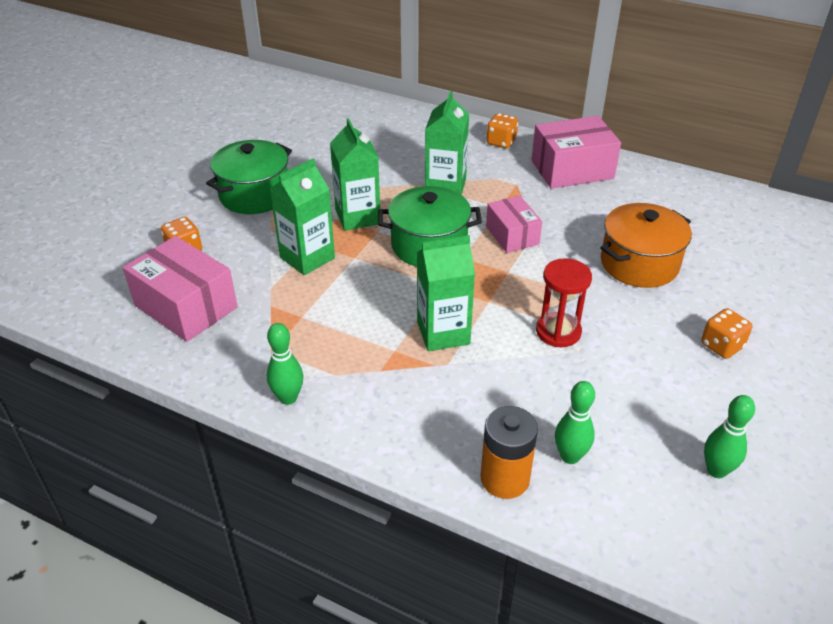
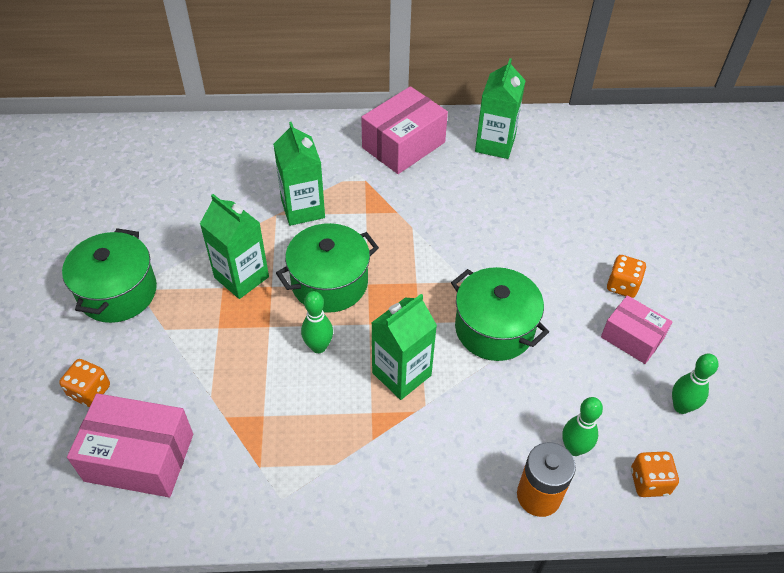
camera: 30 degrees left, 10 degrees up
(288, 398) = (310, 510): green bowling pin -> green bowling pin (318, 347)
(307, 258) = (224, 346): green carton -> green carton (495, 144)
(501, 142) = (322, 135): orange dice -> orange dice (649, 482)
(512, 235) = (396, 240): pink box -> pink box (632, 338)
(558, 332) = (494, 328): red hourglass -> green pot
(639, 264) = (517, 228): orange pot -> none

